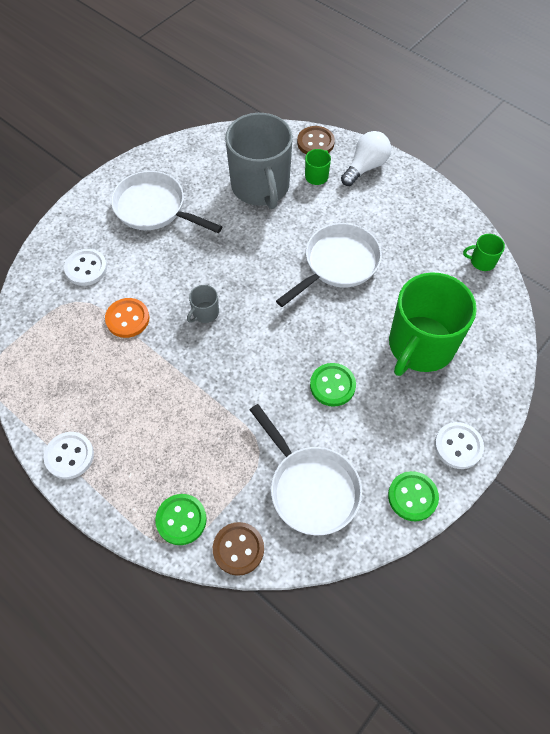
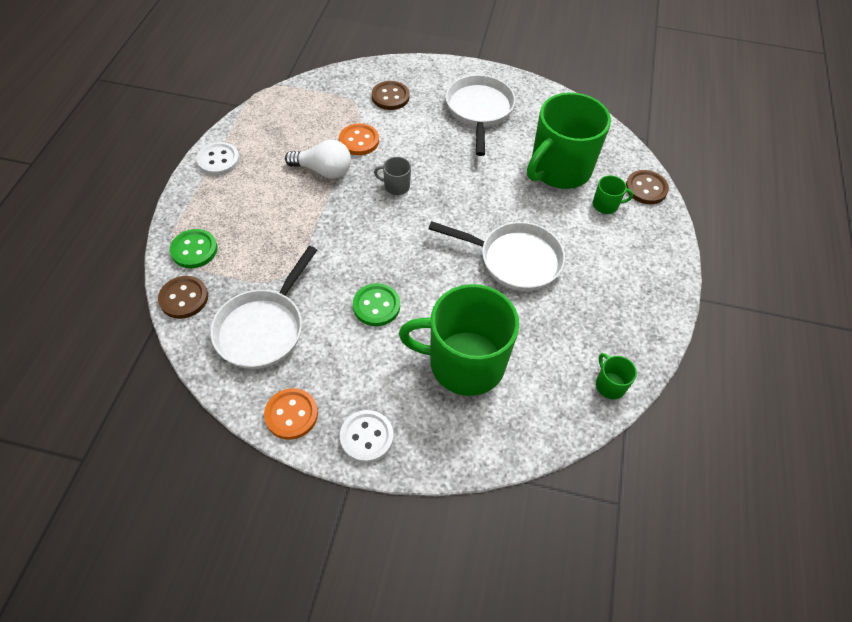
camera: 60 degrees right, 5 degrees down
(86, 268) = (390, 97): white button -> brown button
(260, 186) = (559, 169): grey mug -> green mug
(365, 167) = (650, 238): white light bulb -> white light bulb (323, 170)
(412, 497) = (291, 414): green button -> orange button

